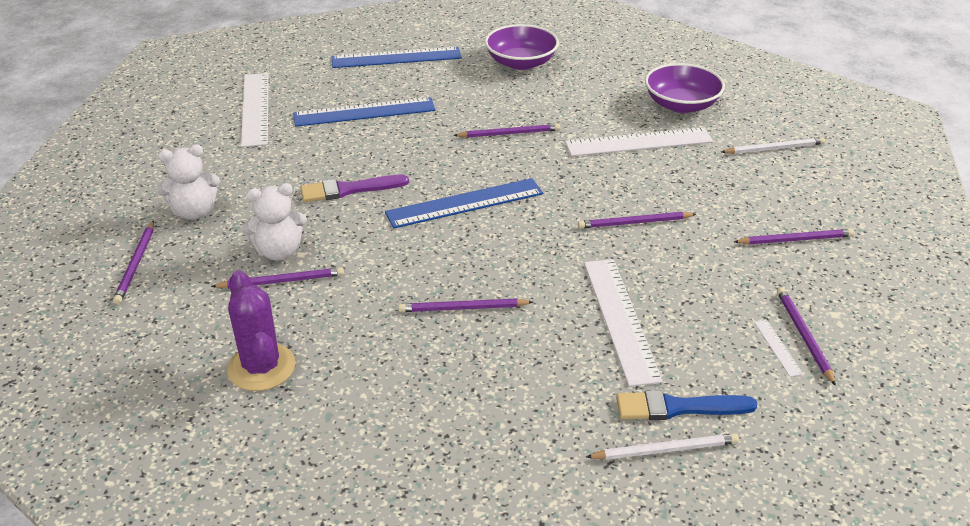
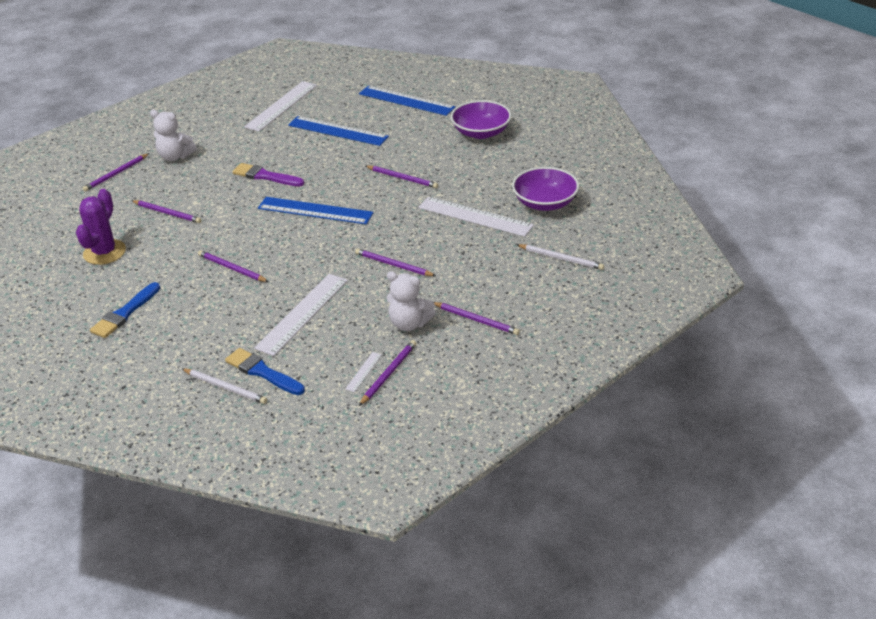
camera: 40 degrees right, 0 degrees up
(279, 251) = (186, 196): white teddy bear -> white teddy bear (409, 323)
(404, 430) = (125, 313): none -> blue brush

